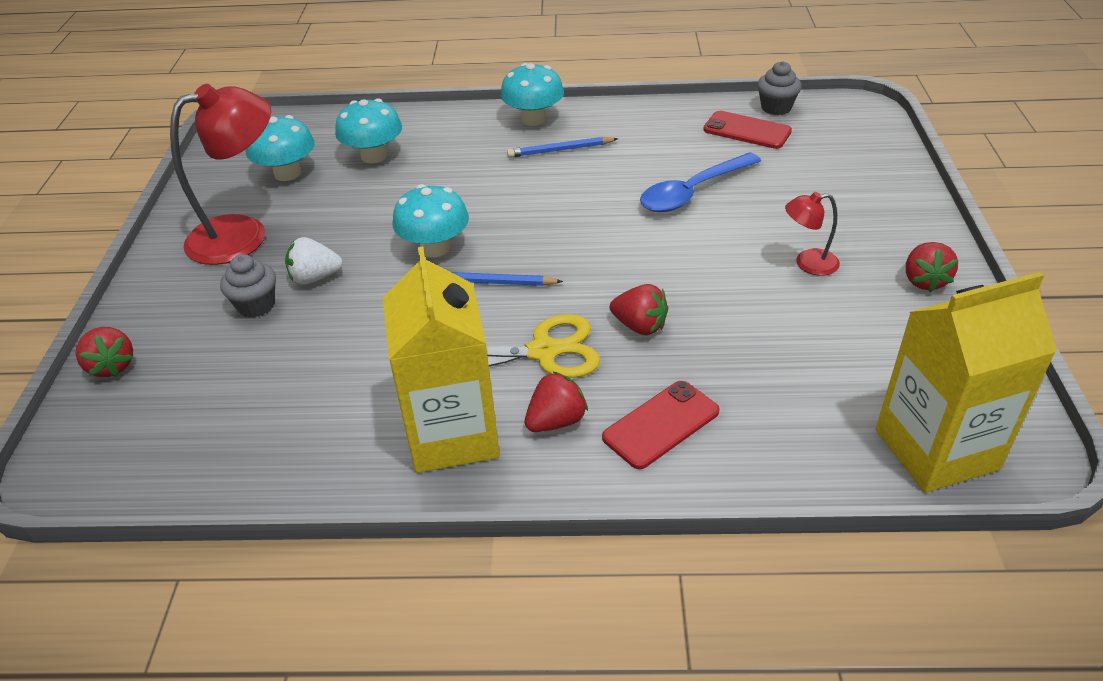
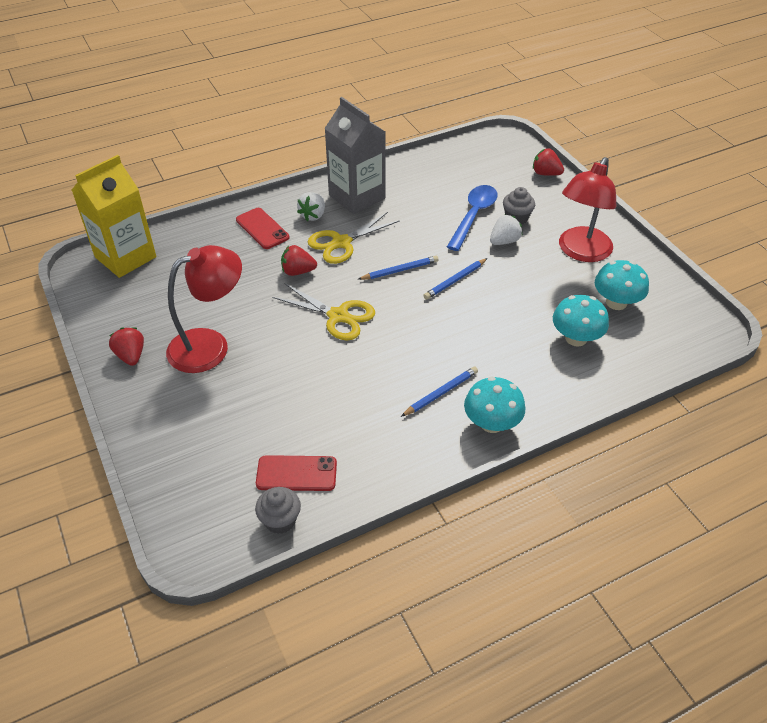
camera: 150 degrees right, 5 degrees up
(435, 248) = (455, 280): turquoise mushroom -> blue pencil
(452, 434) = (357, 197): yellow carton -> grey carton
(556, 421) = (313, 215): red strawberry -> white strawberry
(619, 250) = (338, 316): none -> yellow scissors
(661, 424) = (262, 228): red phone -> red phone turned 60 degrees counterclockwise
(692, 192) = (312, 383): blue spoon -> blue spoon (473, 216)
(808, 263) = (210, 345): red lamp -> red lamp, size x2.04

